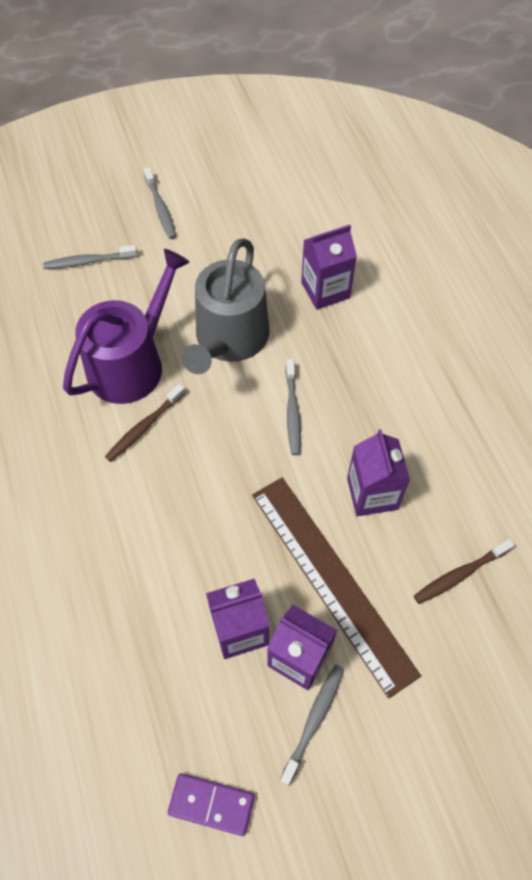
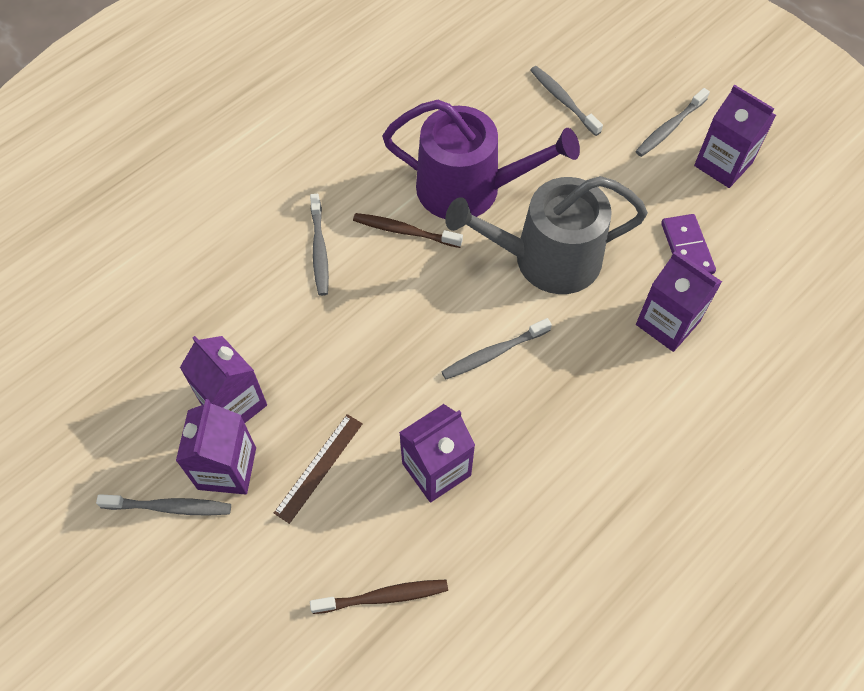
camera: 65 degrees right, 0 degrees up
(123, 501) = (319, 250): none -> grey toothbrush
(211, 804) = (64, 449): purple domino -> purple domino (686, 248)
(213, 193) = (723, 164): none -> purple carton
(331, 581) = (319, 467): brown ruler -> brown ruler, size x0.46
(460, 574) = (383, 596): brown toothbrush -> brown toothbrush turned 135 degrees clockwise

